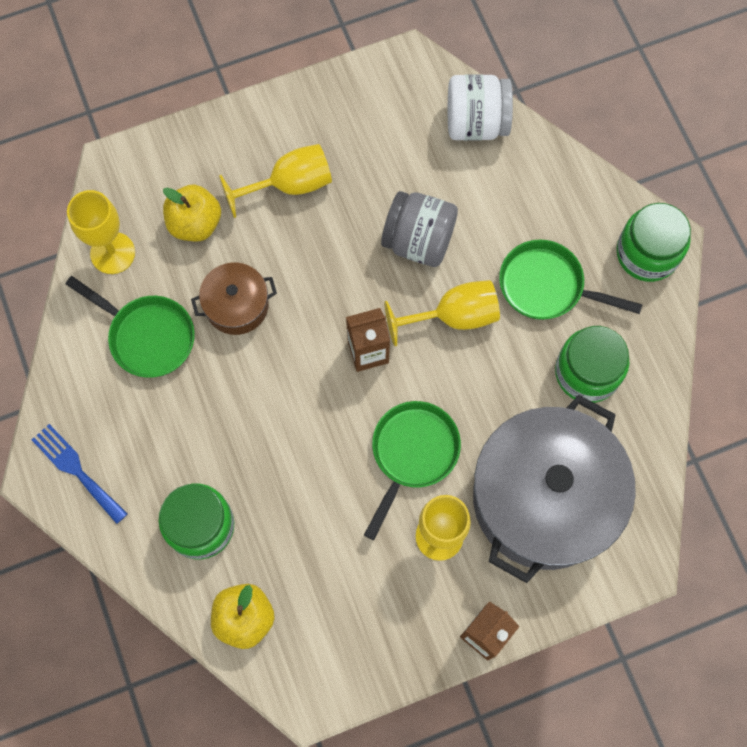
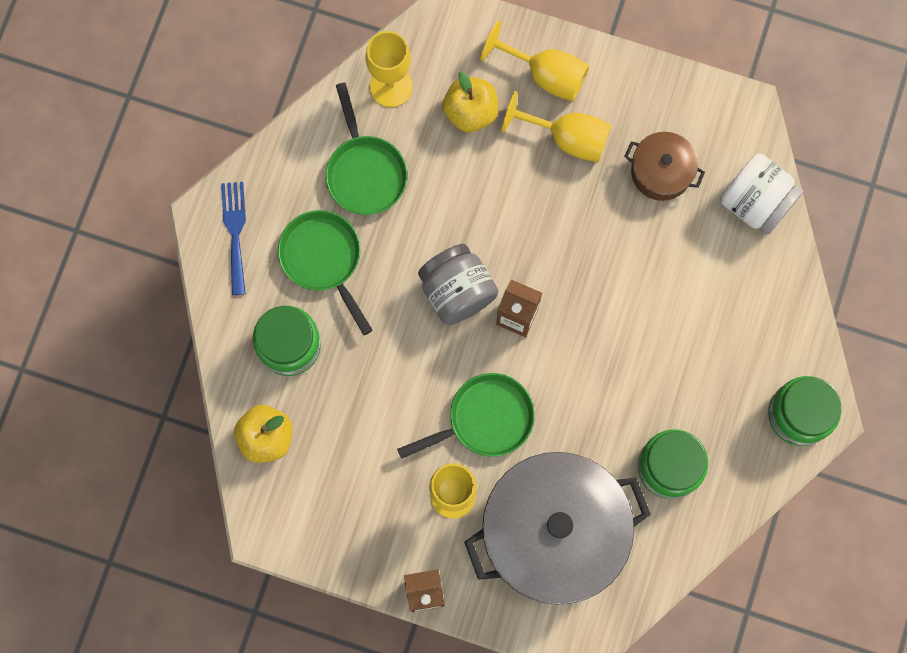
camera: 40 degrees right, 5 degrees up
(237, 305) = (449, 201): brown pot -> brown pot (661, 172)
(418, 240) = (628, 261): grey jar -> grey jar (457, 291)
(454, 316) = (605, 341): yellow goblet -> yellow goblet (545, 75)
(547, 286) = (697, 376): green pan -> green pan (324, 259)

